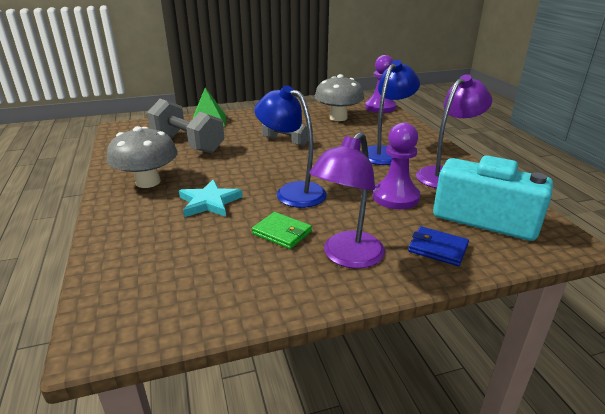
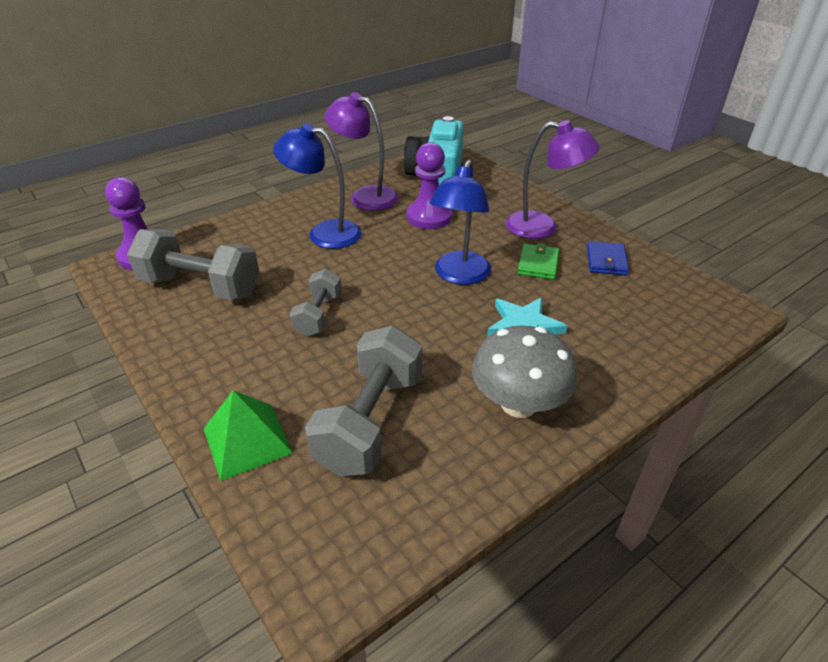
camera: 110 degrees left, 10 degrees up
(338, 118) = (201, 287): grey mushroom -> grey dumbbell
(437, 248) = (497, 193): blue wallet -> blue wallet (606, 261)

